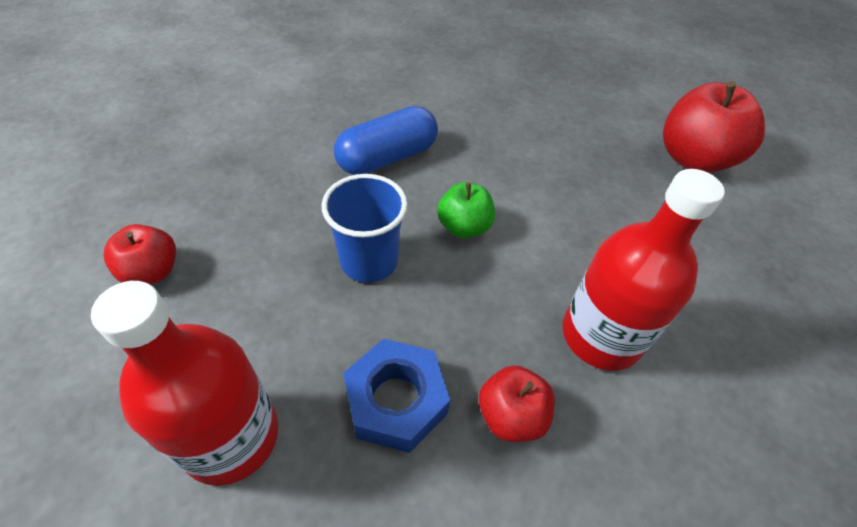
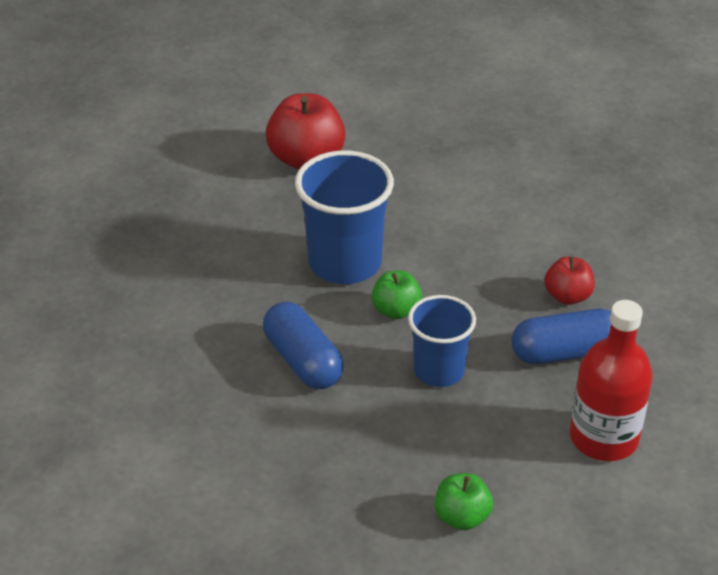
camera: 85 degrees left, 10 degrees down
(152, 272) = (462, 517): red apple -> green apple
(396, 401) = (565, 352): blue nut -> blue capsule
(533, 187) = (345, 263): none -> blue cup
(601, 335) = (499, 245): red bottle -> none

